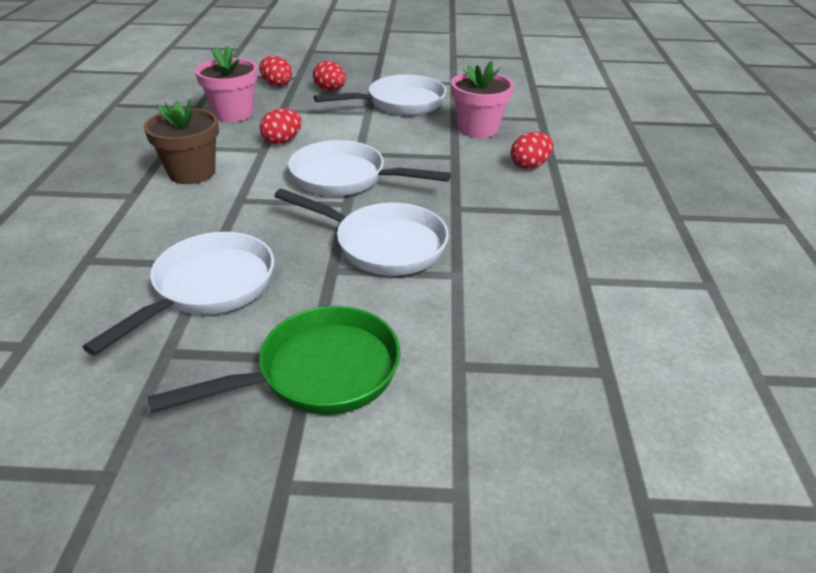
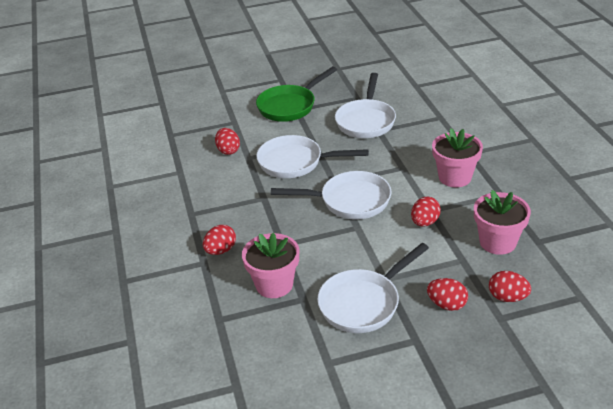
camera: 165 degrees right, 0 degrees up
(192, 173) = (455, 177): brown flower pot -> pink flower pot
(488, 297) = (228, 150): none -> red egg

